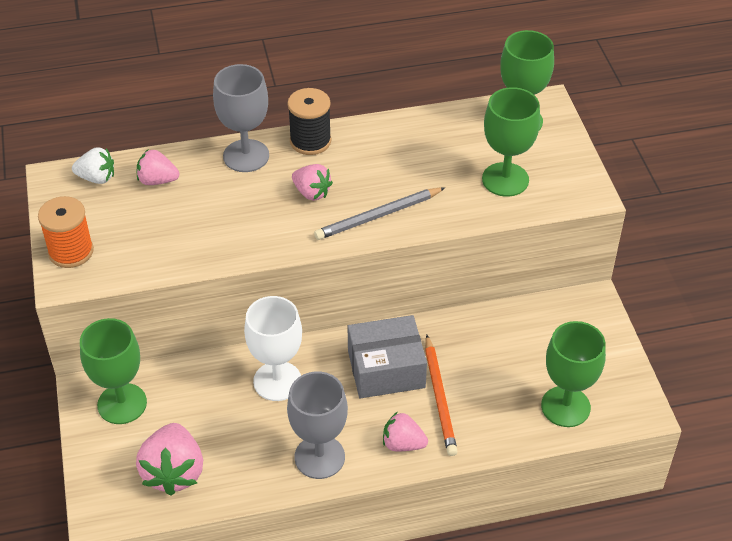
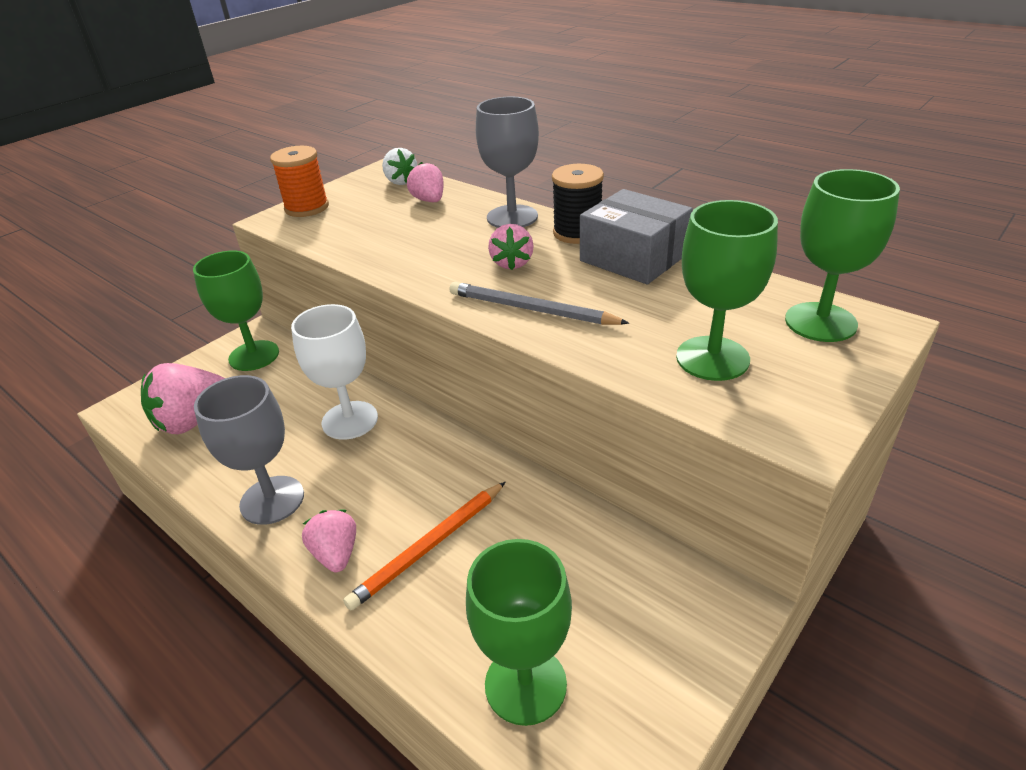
camera: 55 degrees right, 10 degrees down
(386, 369) = (431, 481): grey box -> grey box (633, 258)

